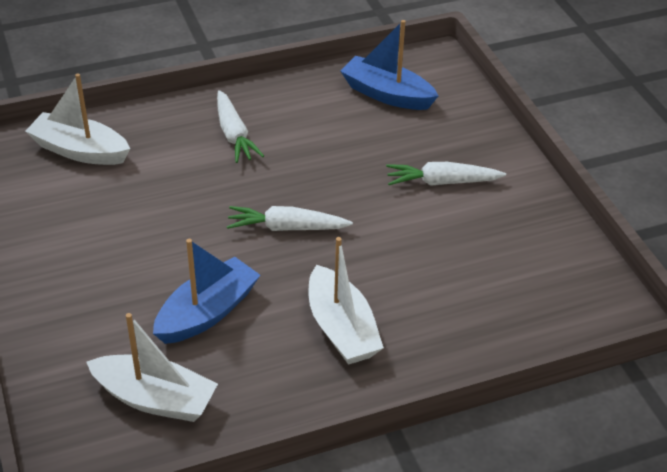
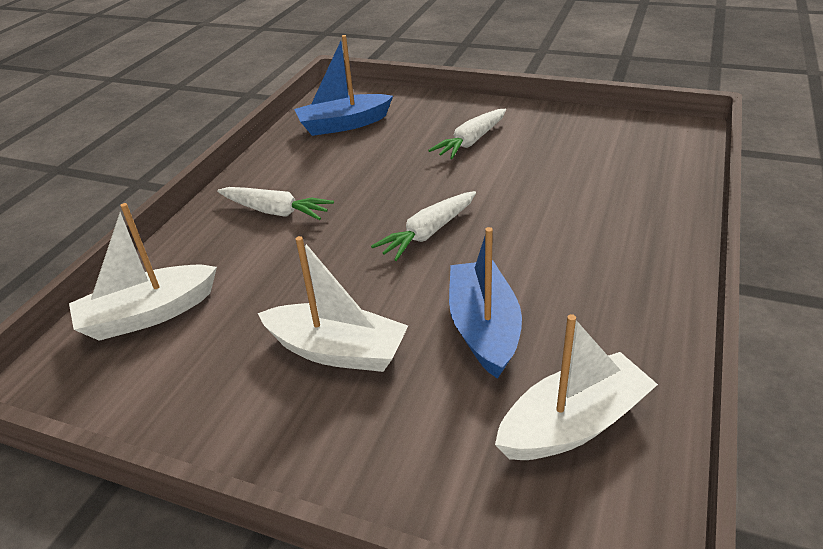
camera: 45 degrees left, 5 degrees down
(341, 329) = (586, 257): white boat -> white boat (337, 351)

